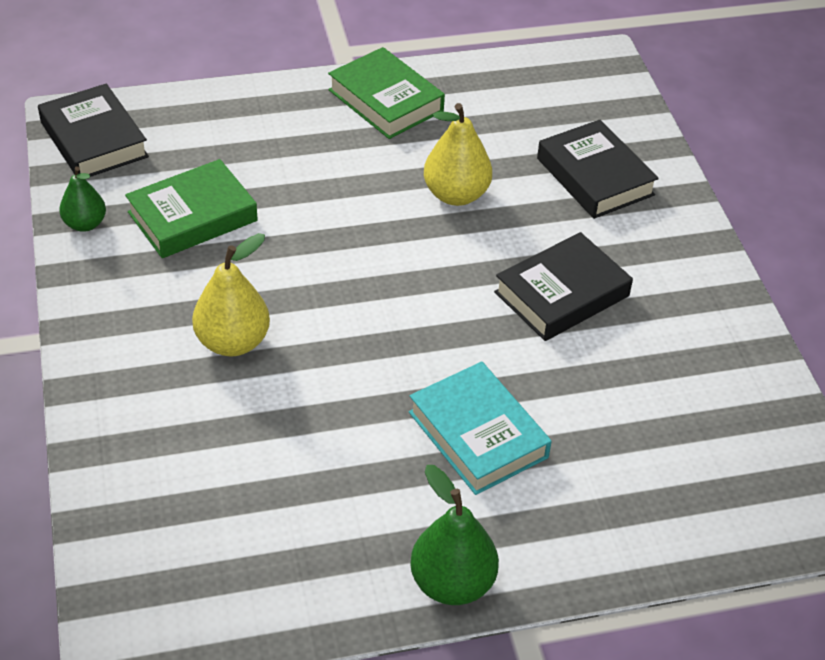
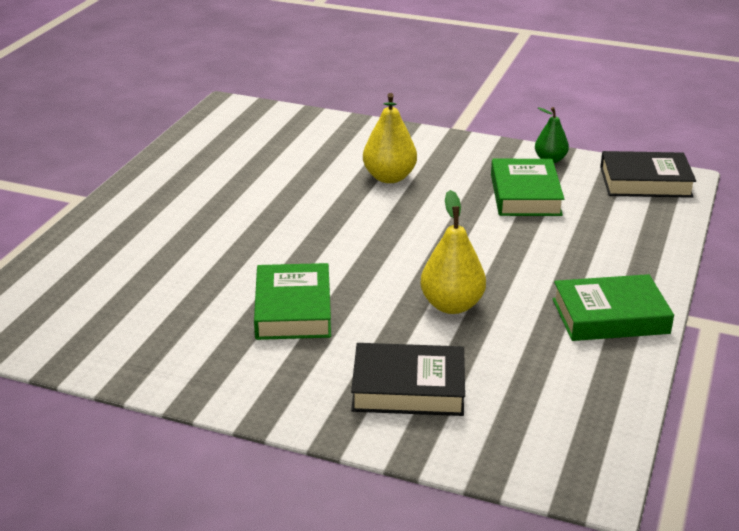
camera: 125 degrees right, 15 degrees down
(452, 583) = (136, 187): green pear -> none
(478, 435) = (217, 229): turquoise book -> none
(562, 294) = (293, 309): black book -> green book

